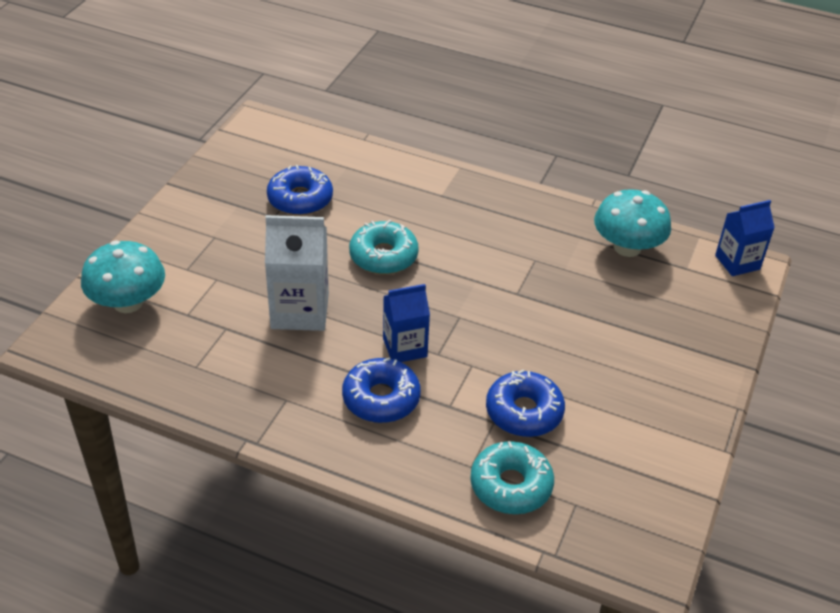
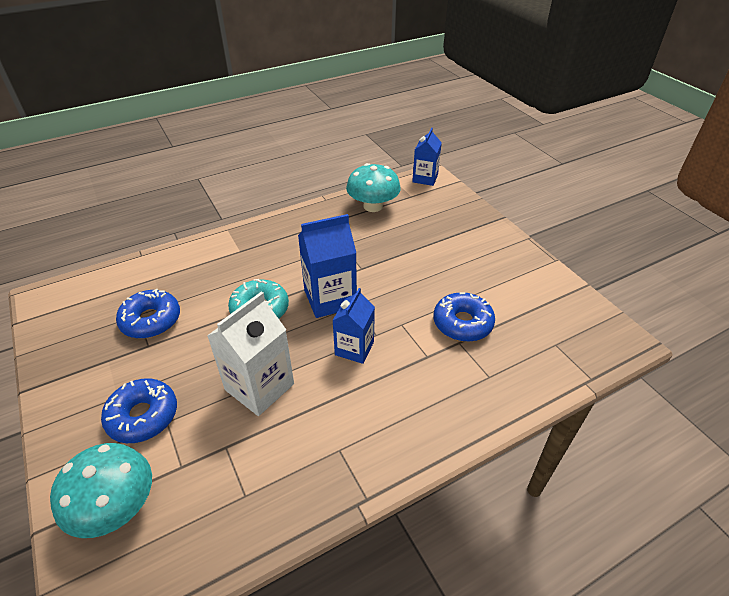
camera: 50 degrees left, 0 degrees up
(381, 398) = (389, 389): blue donut -> blue donut (143, 416)
(449, 295) = (330, 299): none -> blue carton
(511, 485) = (520, 366): turquoise donut -> none

